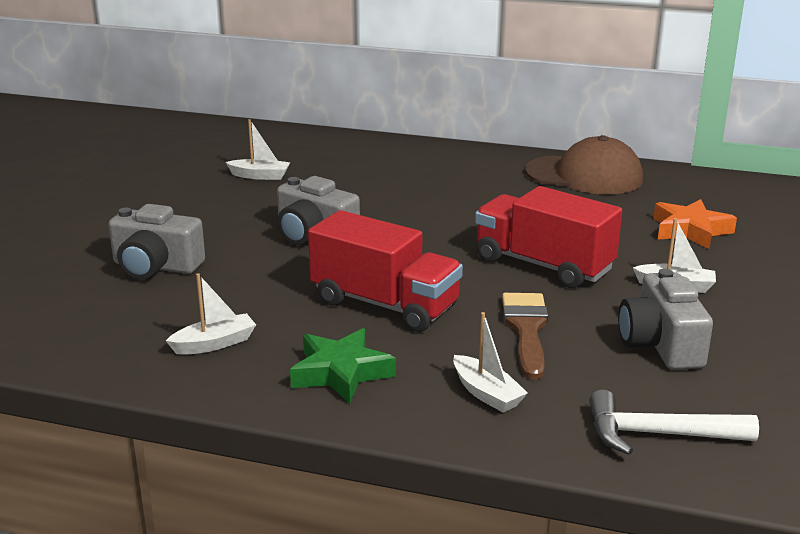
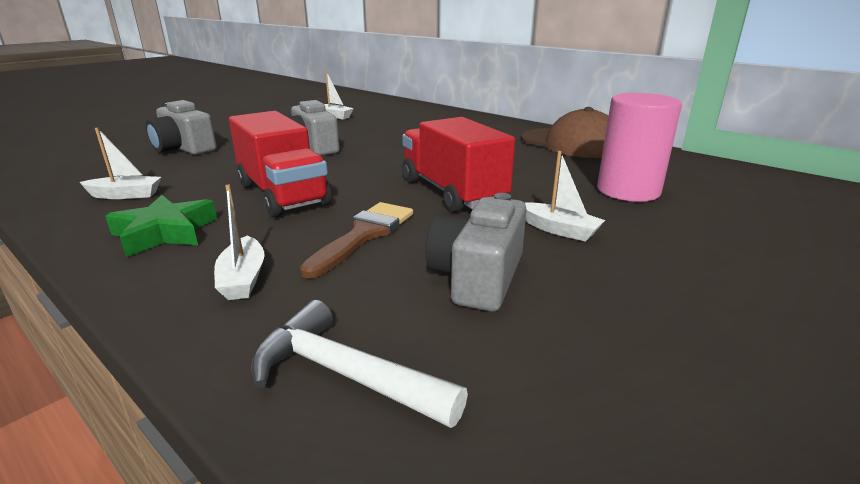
camera: 25 degrees right, 0 degrees up
(690, 230) = (628, 191): orange star -> pink cylinder

